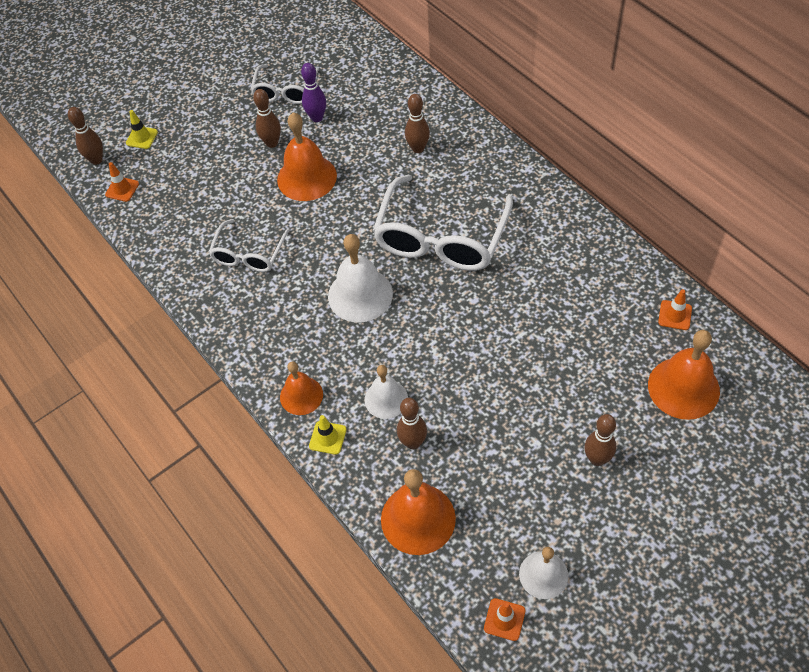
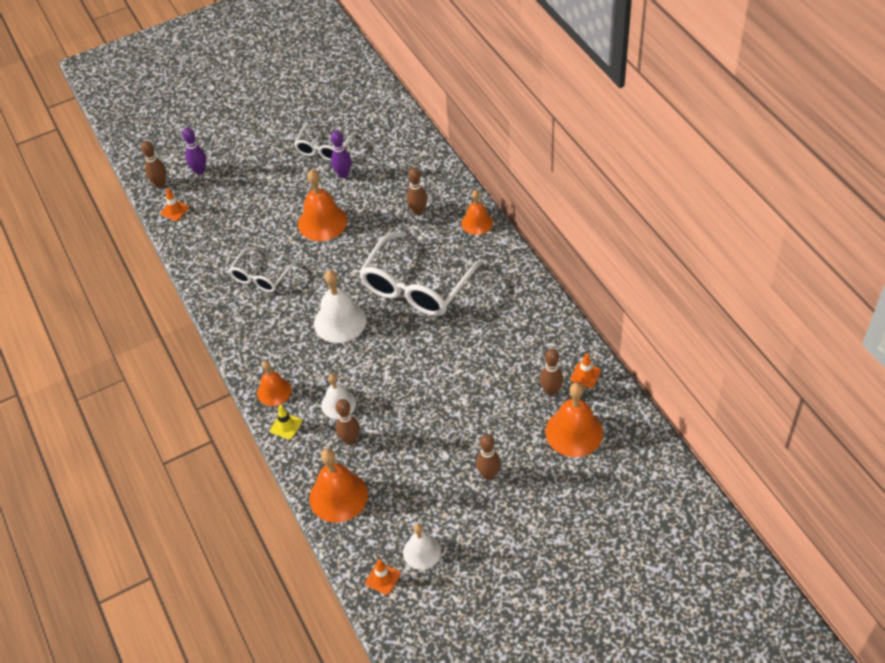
camera: 10 degrees right, 5 degrees down
(142, 137) = (199, 171): yellow traffic cone -> purple bowling pin
(272, 143) = (302, 190): brown bowling pin -> brown bowling pin (551, 391)
(491, 152) = (477, 223): none -> orange bell

